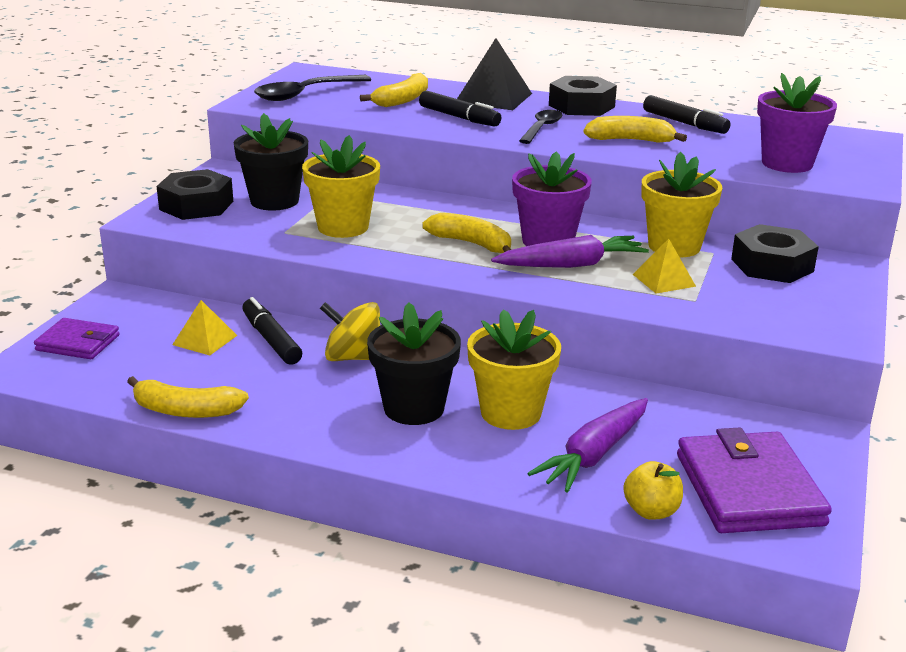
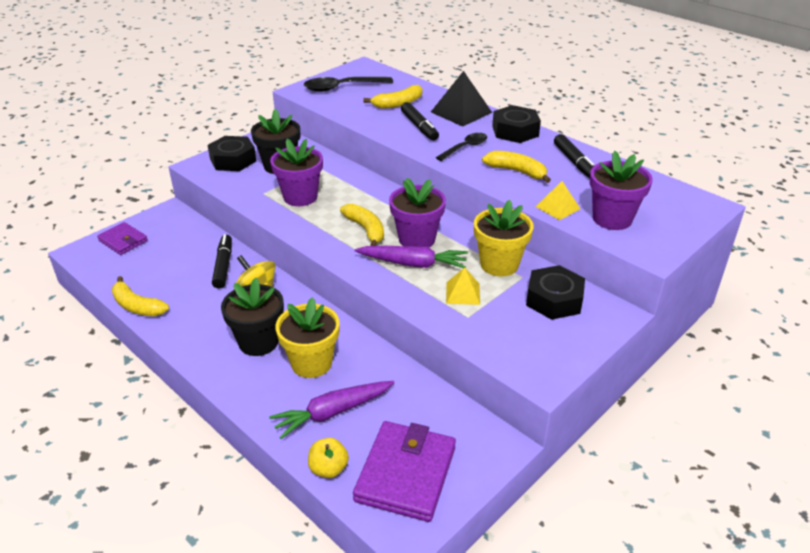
camera: 25 degrees right, 10 degrees up
(204, 340) = (188, 256): yellow pyramid -> yellow pyramid (557, 207)
(343, 227) = (300, 197): yellow flower pot -> purple flower pot

